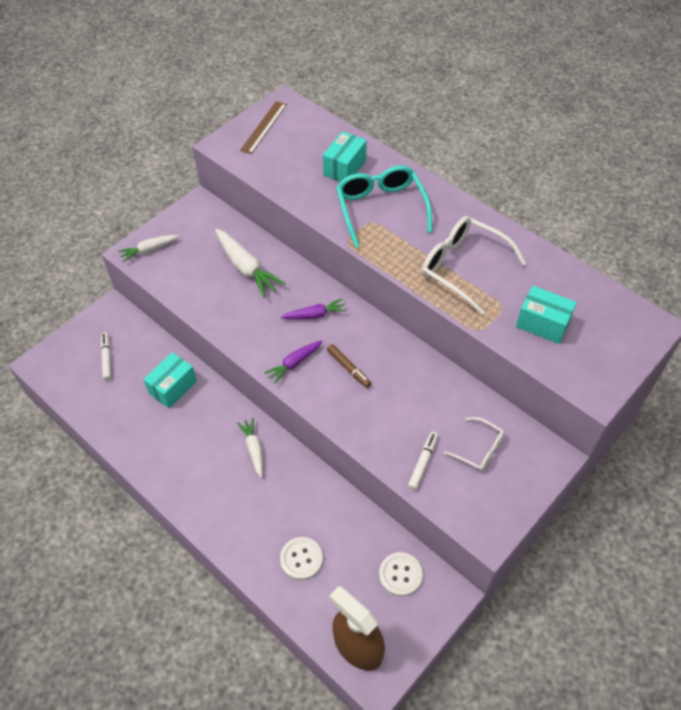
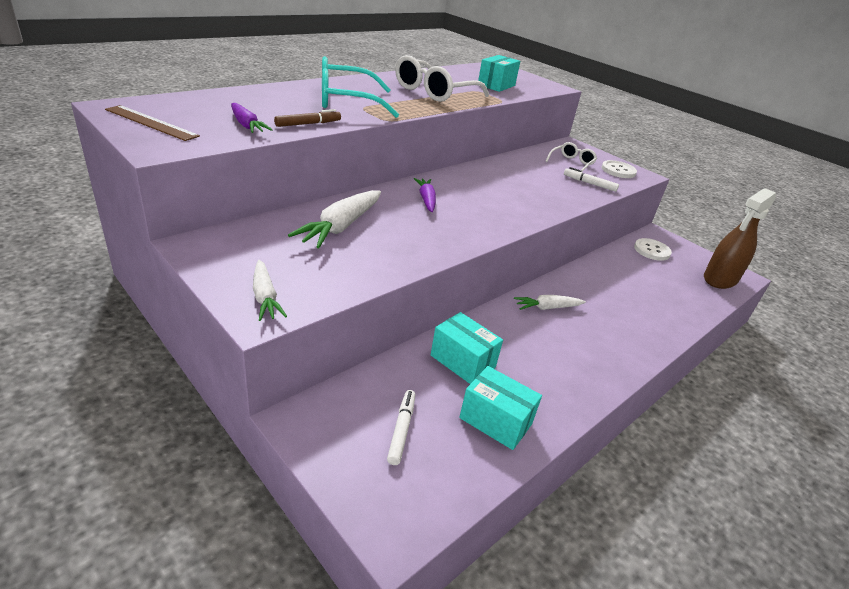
camera: 90 degrees left, 20 degrees down
(106, 358) = (401, 430): white marker -> white marker turned 105 degrees clockwise
(246, 268) = (341, 227): white carrot -> white carrot turned 150 degrees clockwise
(294, 363) = (489, 219): purple carrot -> purple carrot (247, 125)
(301, 559) = (658, 295): white button -> white button (618, 170)
(345, 168) = (272, 102): turquoise box -> turquoise box (495, 421)
(348, 368) = (495, 195): brown marker -> brown marker (308, 124)

